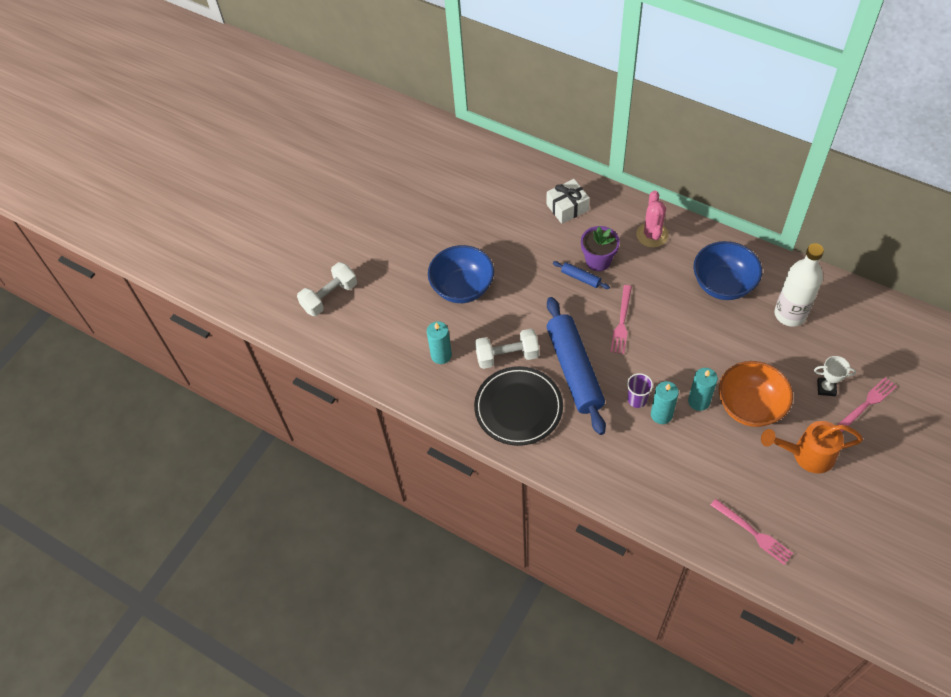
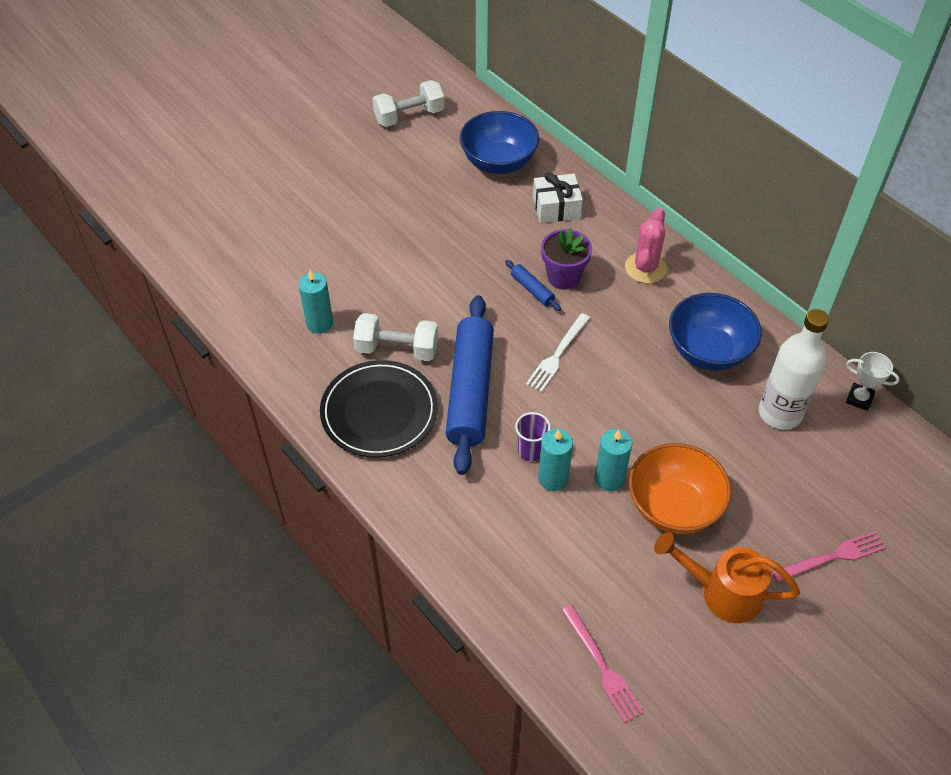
camera: 15 degrees right, 5 degrees down
(329, 297) = (228, 221): white dumbbell -> white dumbbell (409, 116)
(462, 288) = (385, 257): blue bowl -> blue bowl (498, 162)
(622, 322) = (557, 354): pink fork -> white fork
(826, 388) = (787, 518): white trophy -> white trophy (859, 399)

